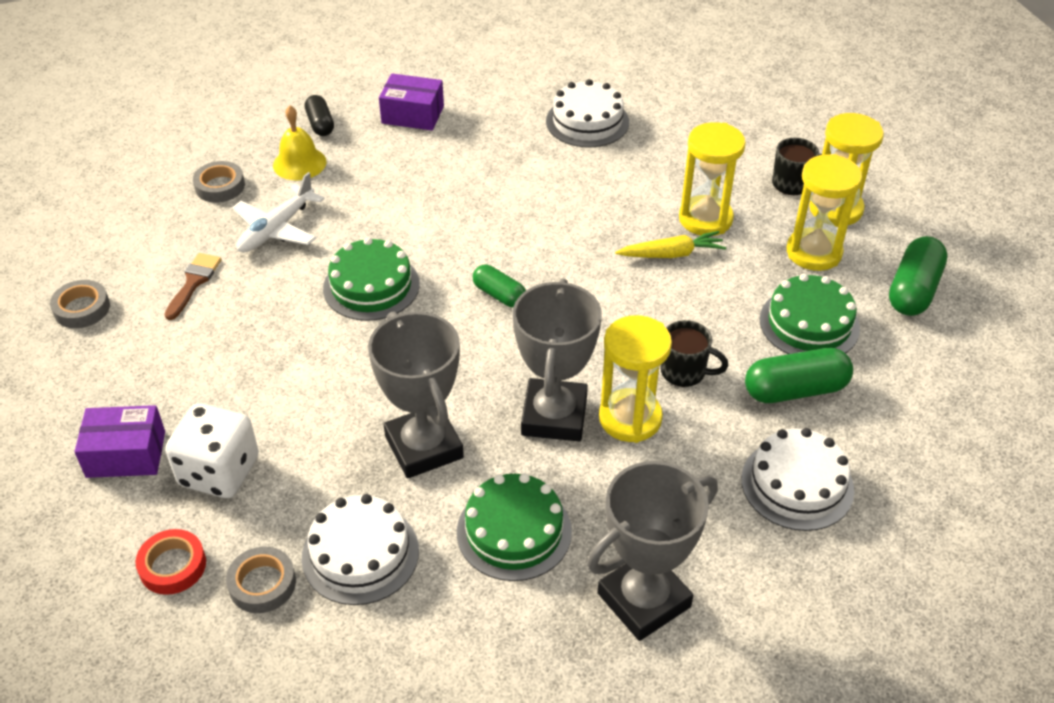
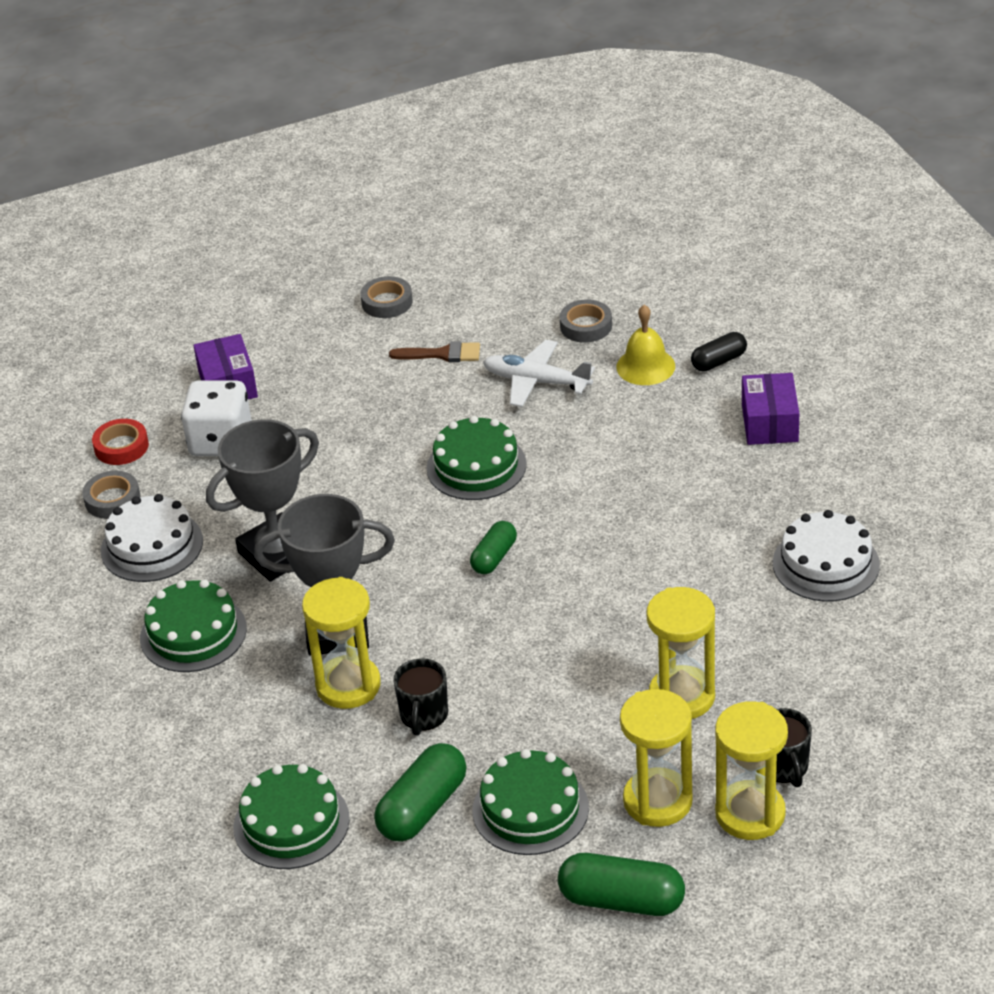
camera: 80 degrees right, 5 degrees down
(643, 600) = (134, 731): grey trophy -> none
(671, 254) = (607, 677): yellow carrot -> none
(795, 390) = (422, 808): green capsule -> green capsule turned 60 degrees clockwise
(797, 484) = (291, 823): white cake -> green cake

